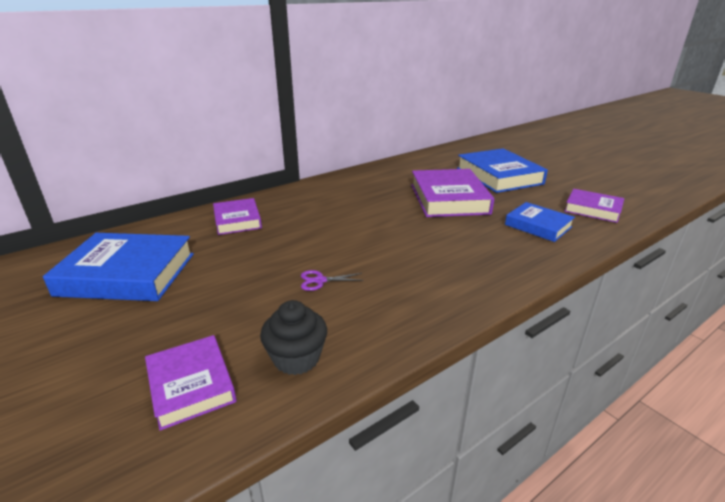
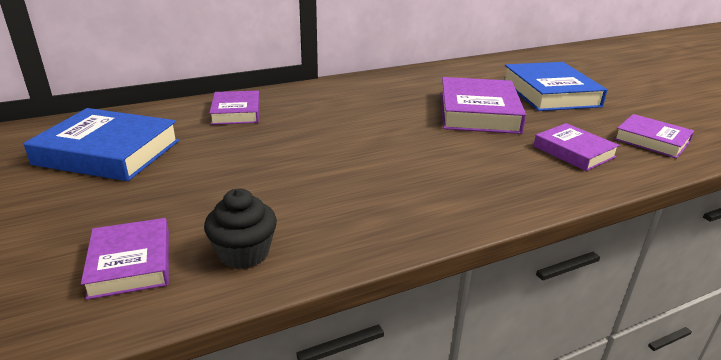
camera: 10 degrees right, 0 degrees up
(320, 281) = (299, 181): purple scissors -> none
(538, 226) = (573, 152): blue book -> purple book

